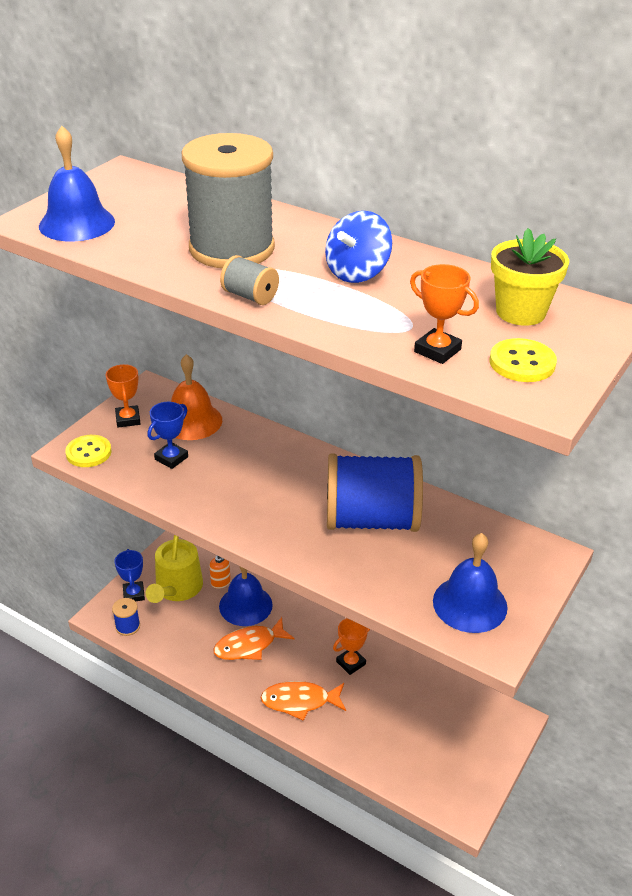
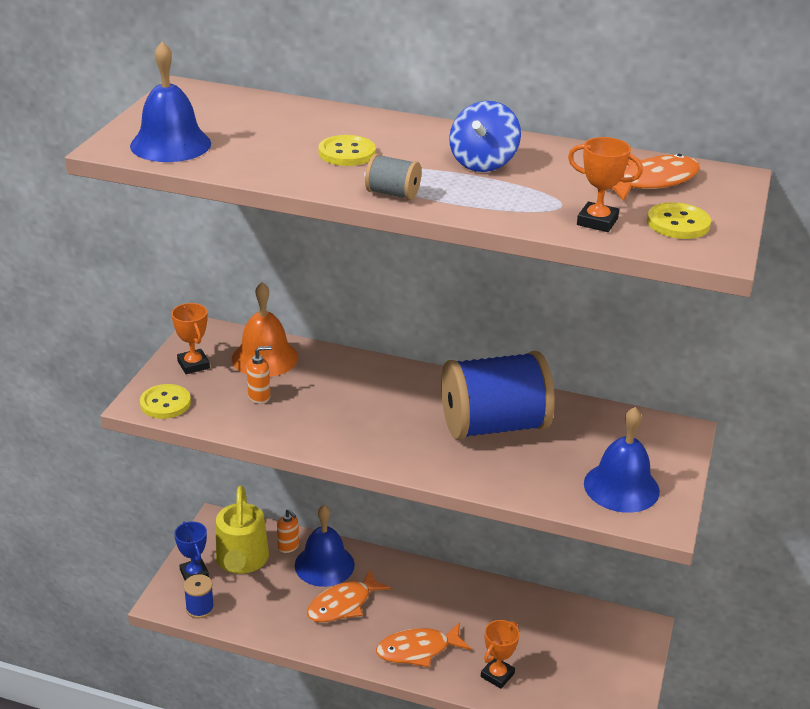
camera: 15 degrees left, 5 degrees down
(171, 458) = (259, 396): blue trophy -> orange soap dispenser
(232, 248) = (347, 153): grey spool -> yellow button
(351, 663) = (458, 603): orange trophy -> orange trophy (497, 675)
(520, 312) = (653, 182): yellow flower pot -> orange fish

